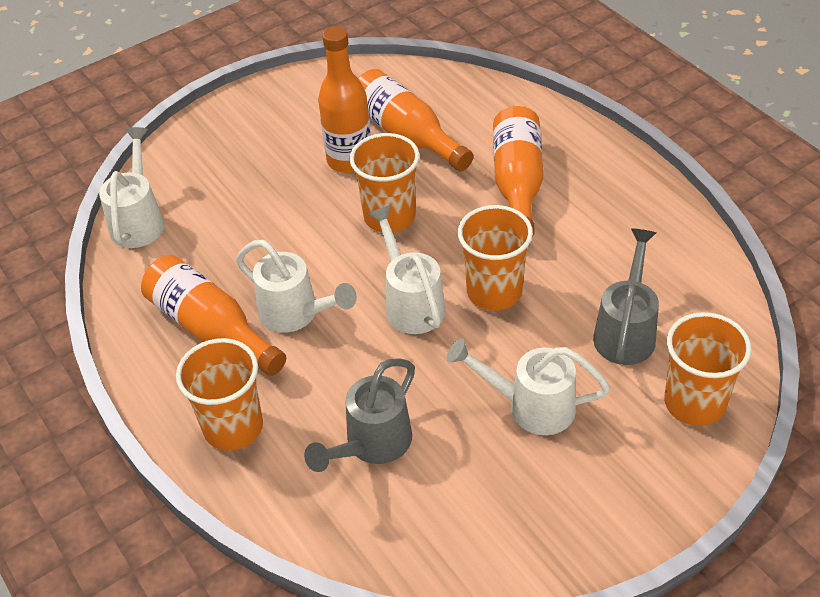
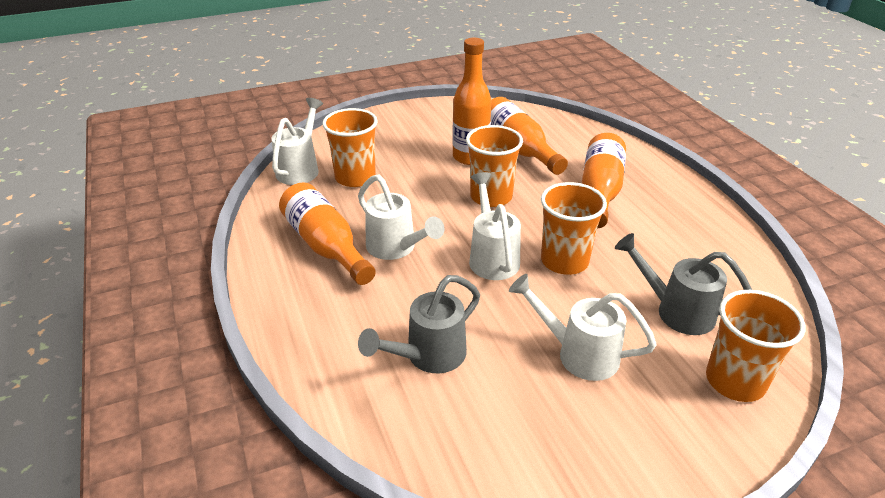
camera: 10 degrees right, 10 degrees down
(233, 427) = (316, 319): orange cup -> orange cup (355, 177)
(626, 331) = (676, 311): grey watering can -> grey watering can turned 90 degrees counterclockwise

